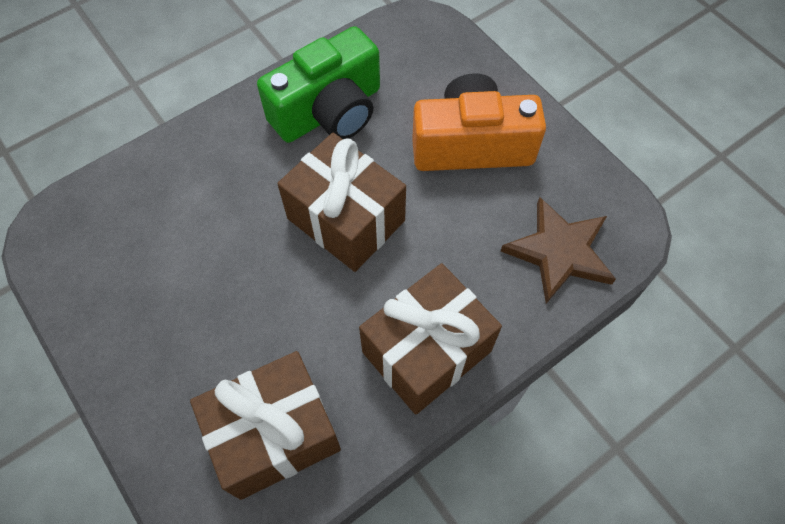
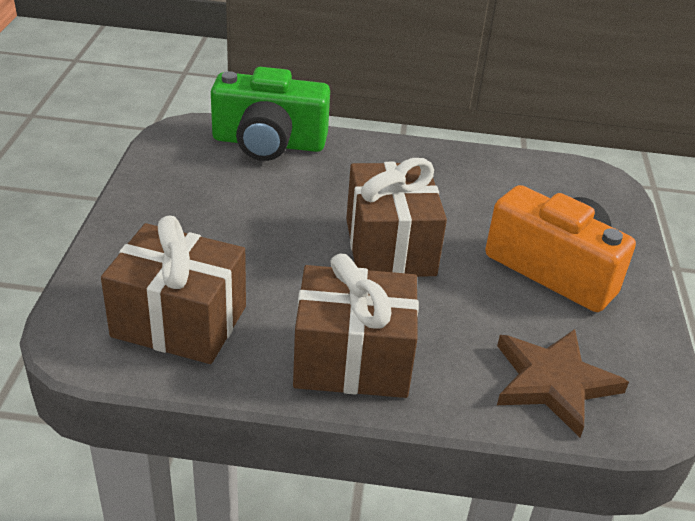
camera: 40 degrees right, 25 degrees down
(329, 111) = (456, 184): green camera -> green camera (269, 143)

